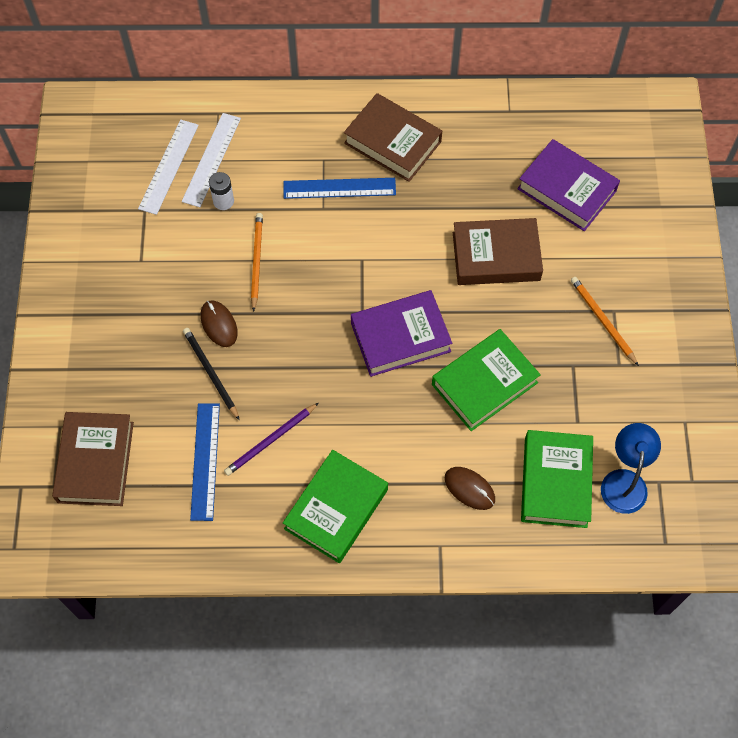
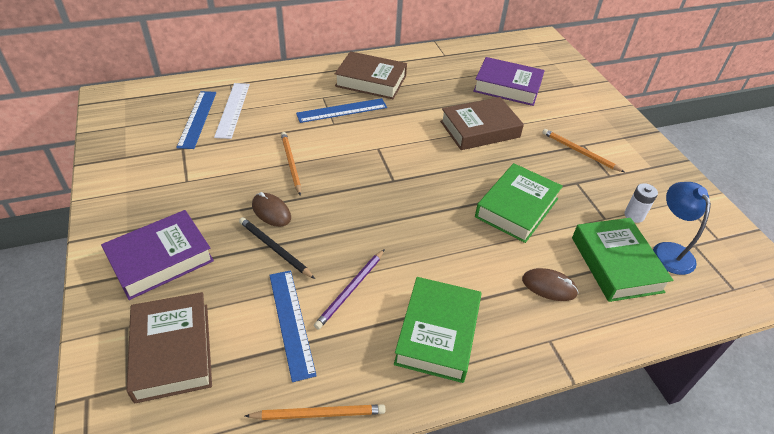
camera: 20 degrees left, 20 degrees down
(169, 166) = (197, 119): white ruler -> blue ruler
(205, 555) = (319, 414): none -> orange pencil
(223, 201) = (250, 132): white battery -> white battery (634, 215)
(400, 337) = (433, 191): purple book -> purple book (160, 259)

